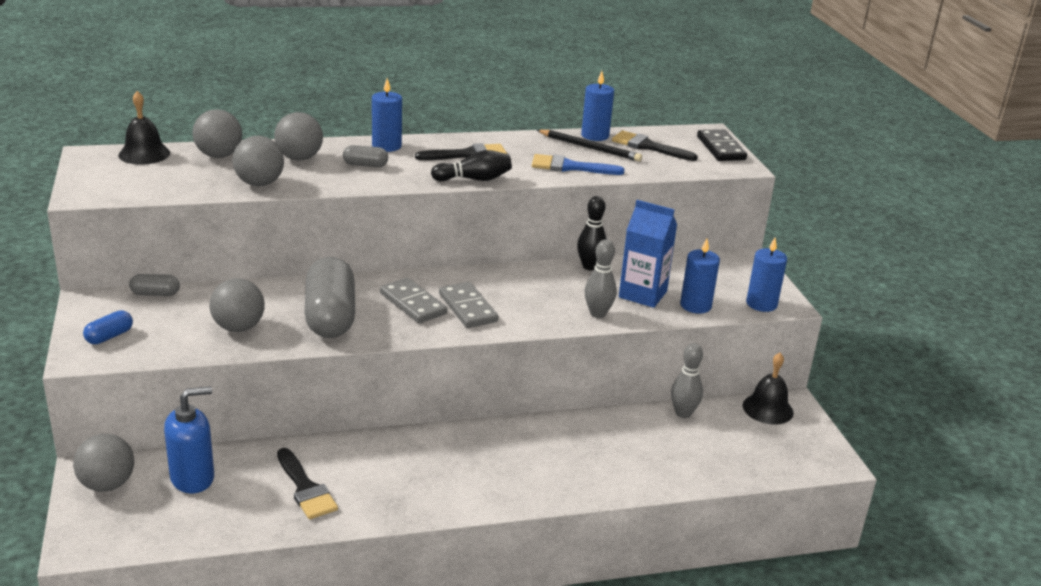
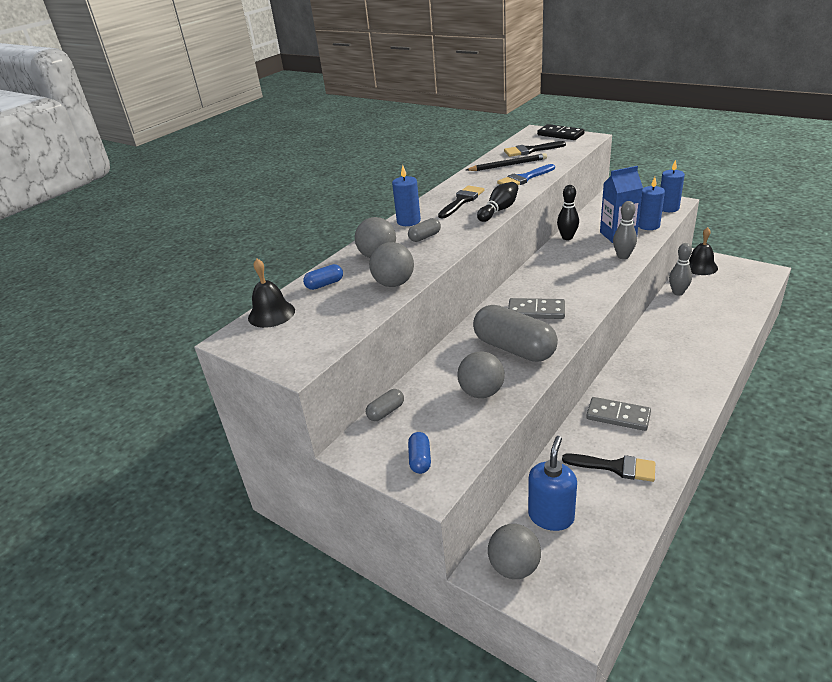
camera: 35 degrees left, 5 degrees up
(219, 155) = (324, 284): grey ball -> blue capsule
(467, 308) = (565, 294): grey domino -> grey domino (618, 416)
(595, 135) = (494, 158): blue candle -> none

